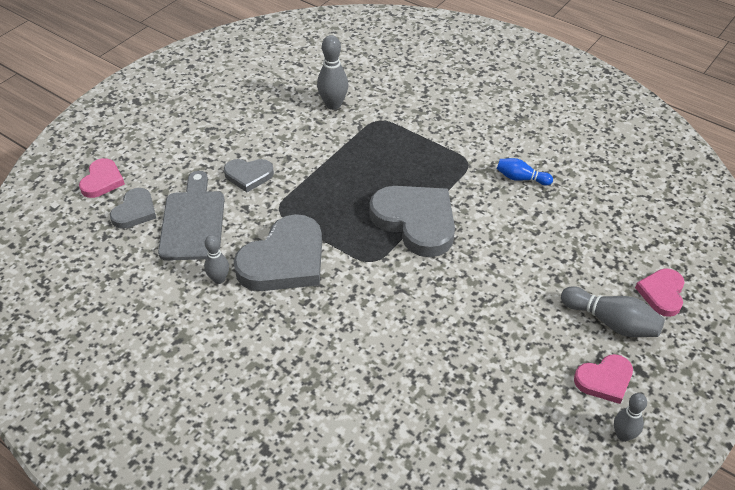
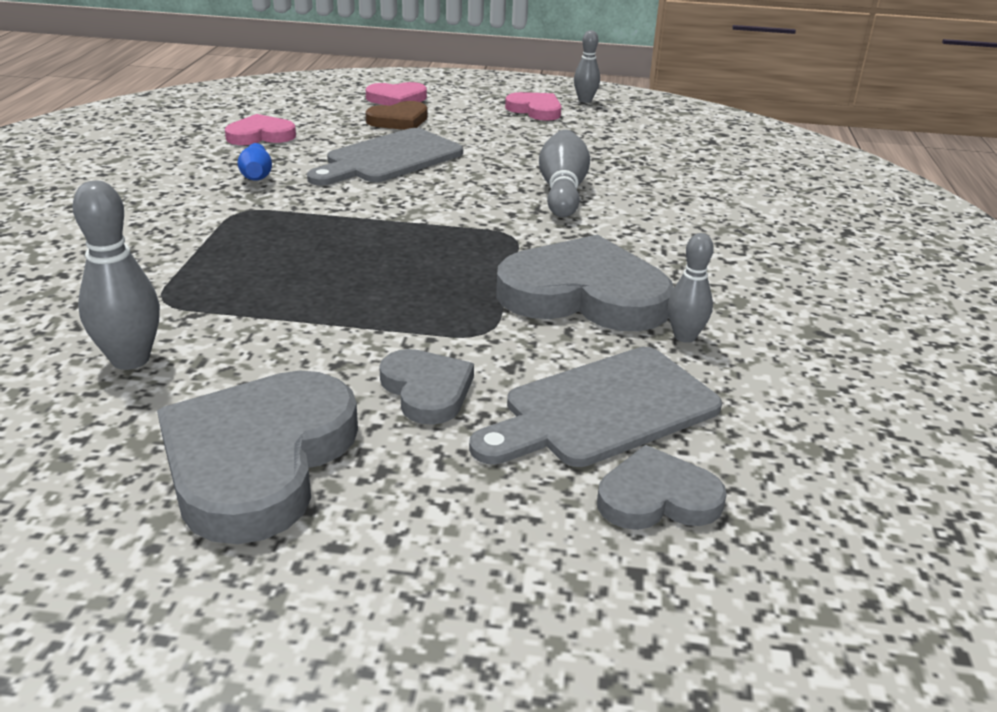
camera: 120 degrees left, 15 degrees down
(102, 181) = (628, 606): pink heart -> pink heart (260, 135)
(416, 222) = (406, 222): grey heart -> grey heart (259, 460)
(522, 246) = (389, 158): none -> grey cutting board
(604, 277) = (399, 120): none -> brown heart
(611, 322) = (460, 113): grey bowling pin -> grey bowling pin (562, 191)

